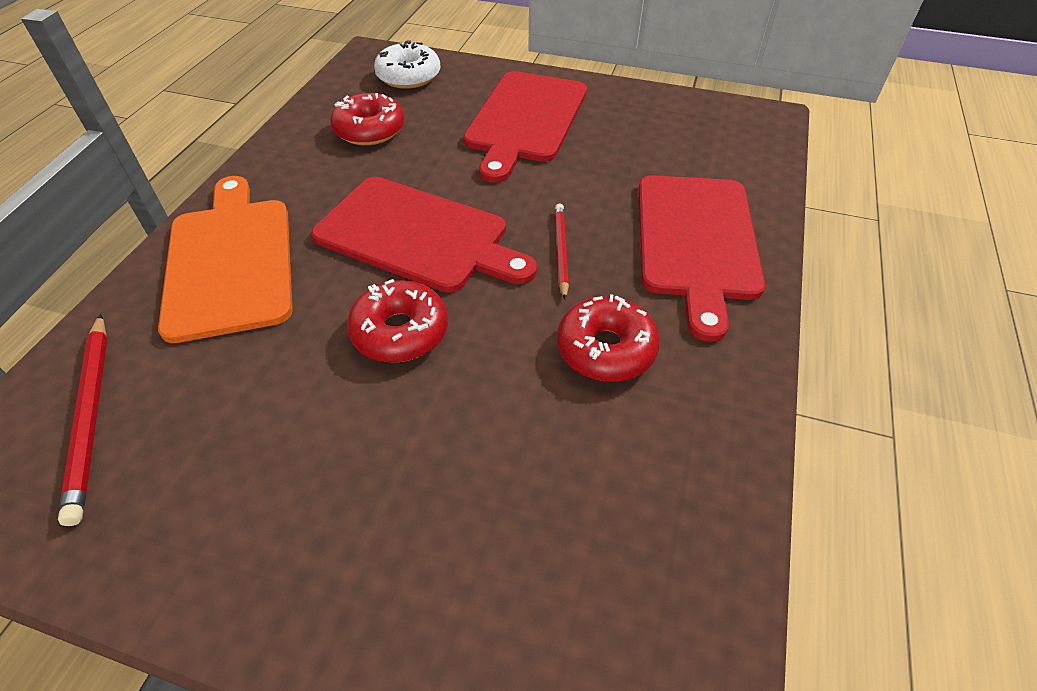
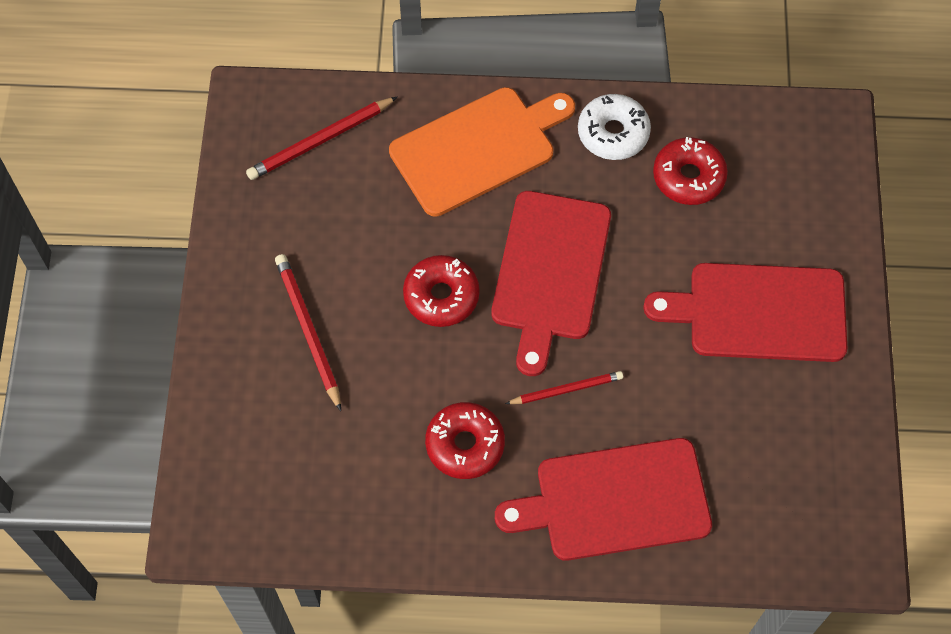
camera: 75 degrees right, 15 degrees up
(379, 494) = (308, 331): none -> red pencil
(408, 76) = (801, 176): white donut -> white donut (613, 133)

